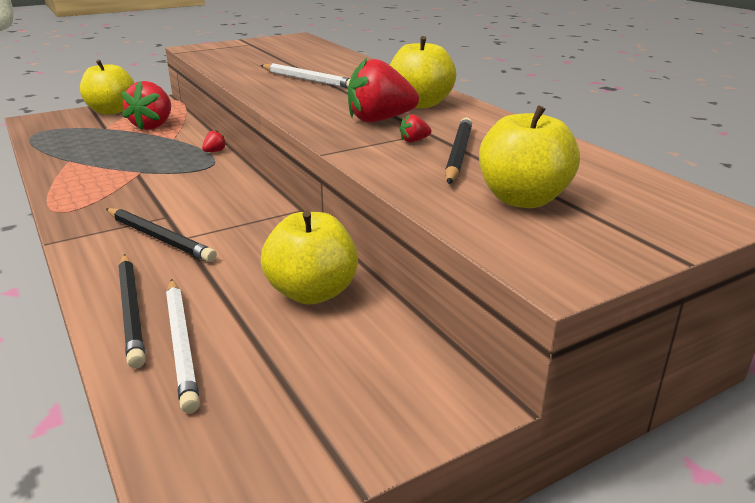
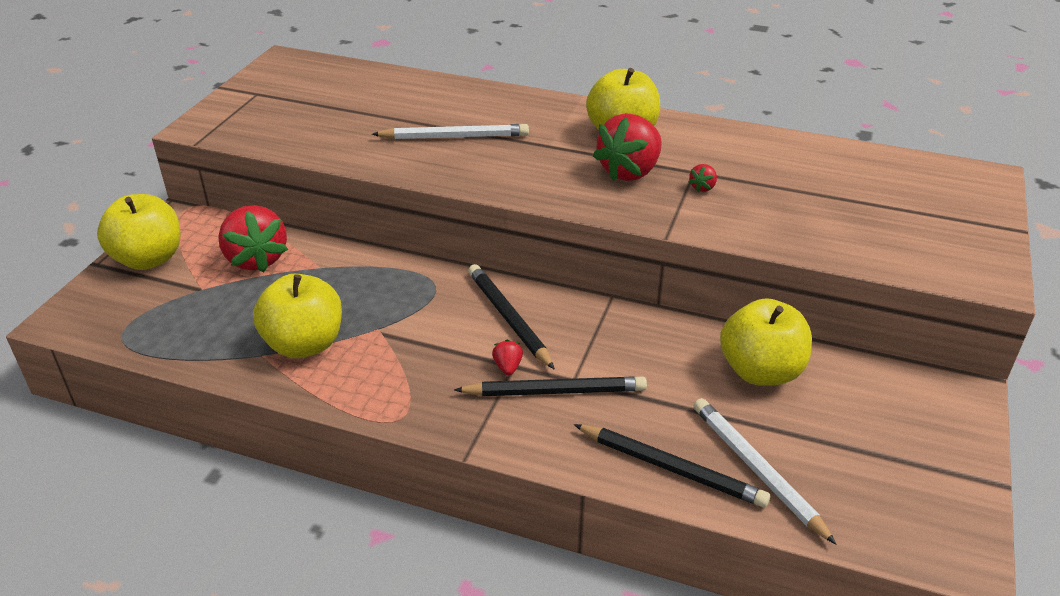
camera: 40 degrees left, 10 degrees up
(181, 345) = (757, 469): white pencil -> white pencil turned 150 degrees counterclockwise
(214, 151) = (402, 264): red strawberry -> red strawberry (507, 367)
(459, 154) = (759, 189): black pencil -> black pencil (509, 318)
(523, 199) = (873, 219): yellow apple -> yellow apple (304, 344)

